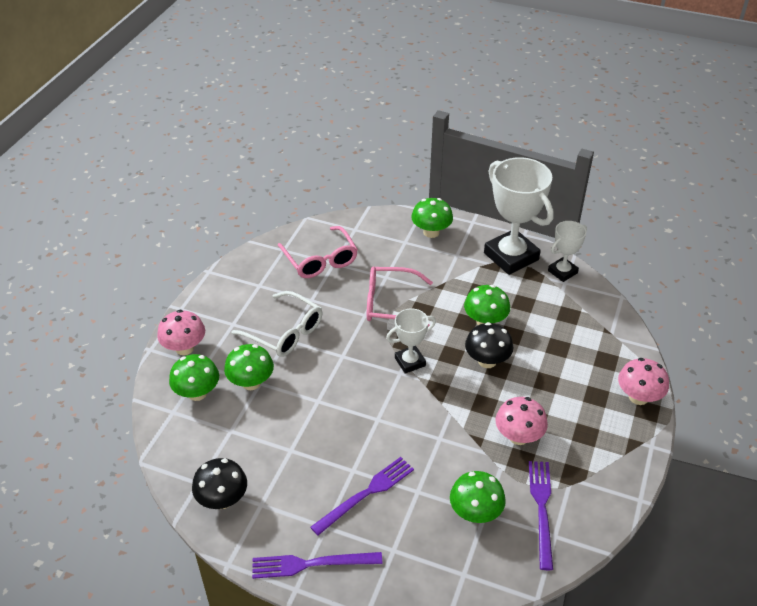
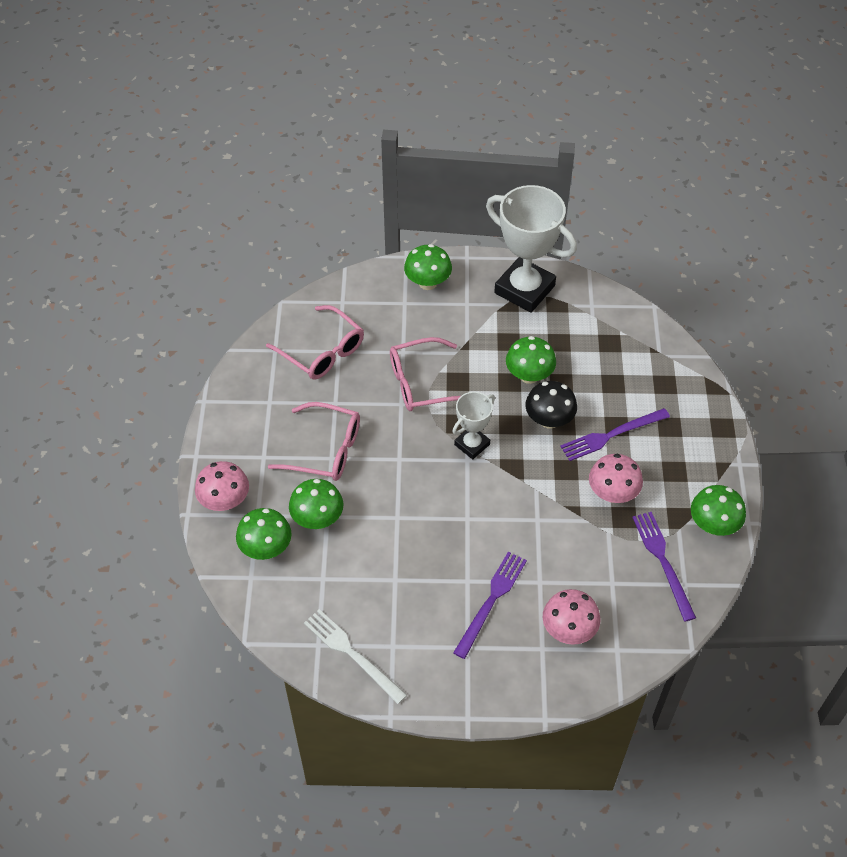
camera: 20 degrees left, 10 degrees up
(222, 499) = (352, 654): black mushroom -> white fork
(285, 332) = (326, 450): white glasses -> pink glasses
(311, 564) = (471, 689): purple fork -> purple fork (611, 435)
(475, 513) = (603, 585): green mushroom -> green mushroom (713, 525)
(562, 272) = (584, 293): white trophy -> none
(638, 397) = (709, 415): pink mushroom -> pink mushroom (568, 630)

